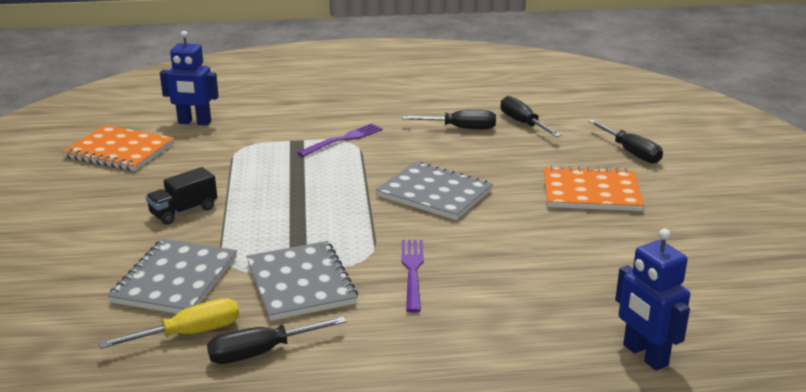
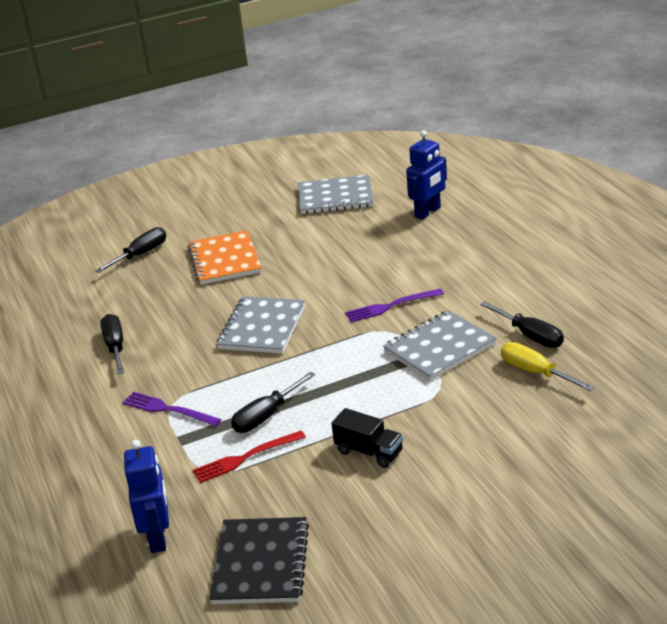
camera: 105 degrees left, 5 degrees up
(119, 151) = (261, 563): orange notebook -> black notebook
(175, 280) = (477, 408): grey notebook -> grey notebook (335, 197)
(243, 160) = (244, 458): none -> red fork
(523, 123) = (92, 316): black screwdriver -> black screwdriver (266, 415)

